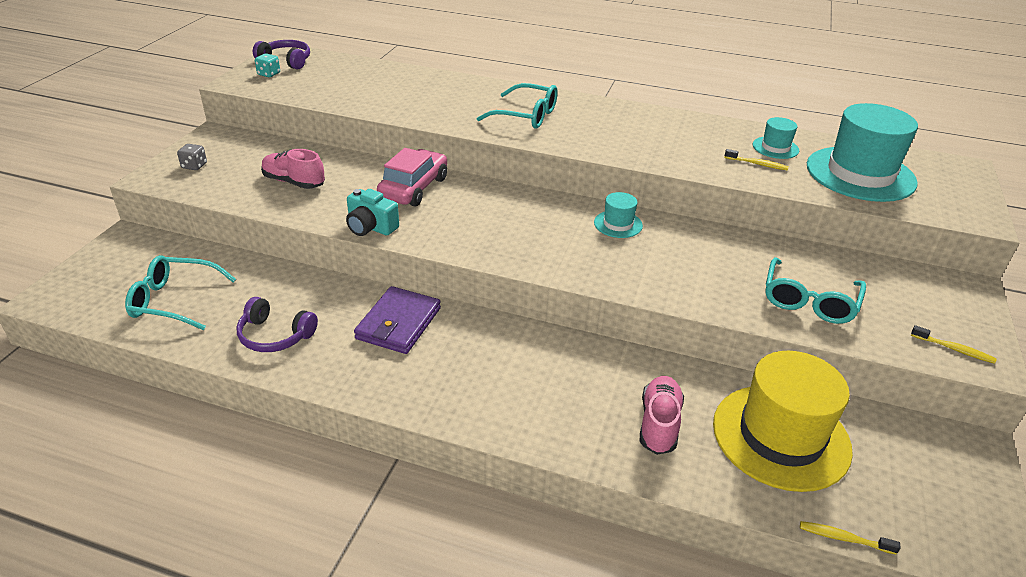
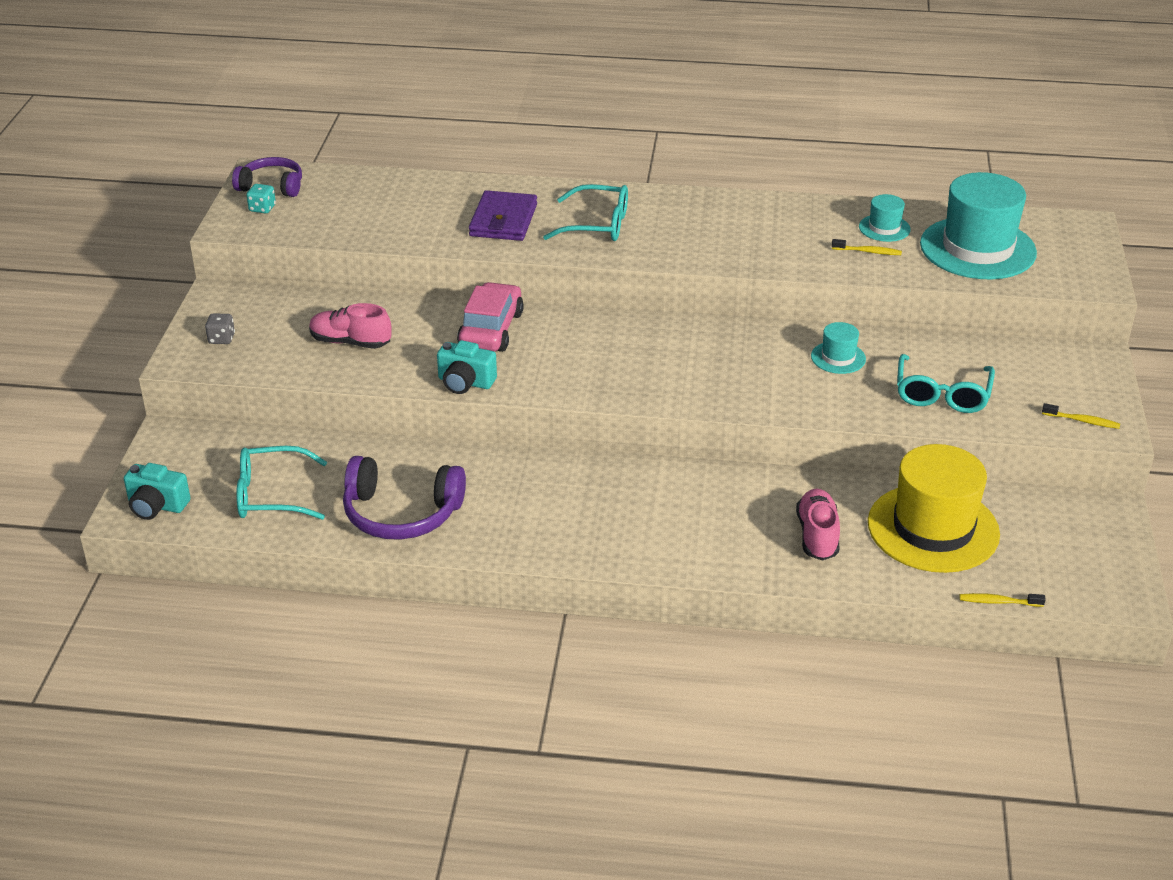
camera: 10 degrees left, 0 degrees up
(75, 295) = (157, 506): none -> turquoise camera
(275, 335) = (401, 513): purple headphones -> purple headphones, size x1.52
(398, 323) = (525, 482): purple wallet -> purple wallet (503, 220)
(618, 224) = (730, 340): turquoise hat -> turquoise hat (838, 358)

